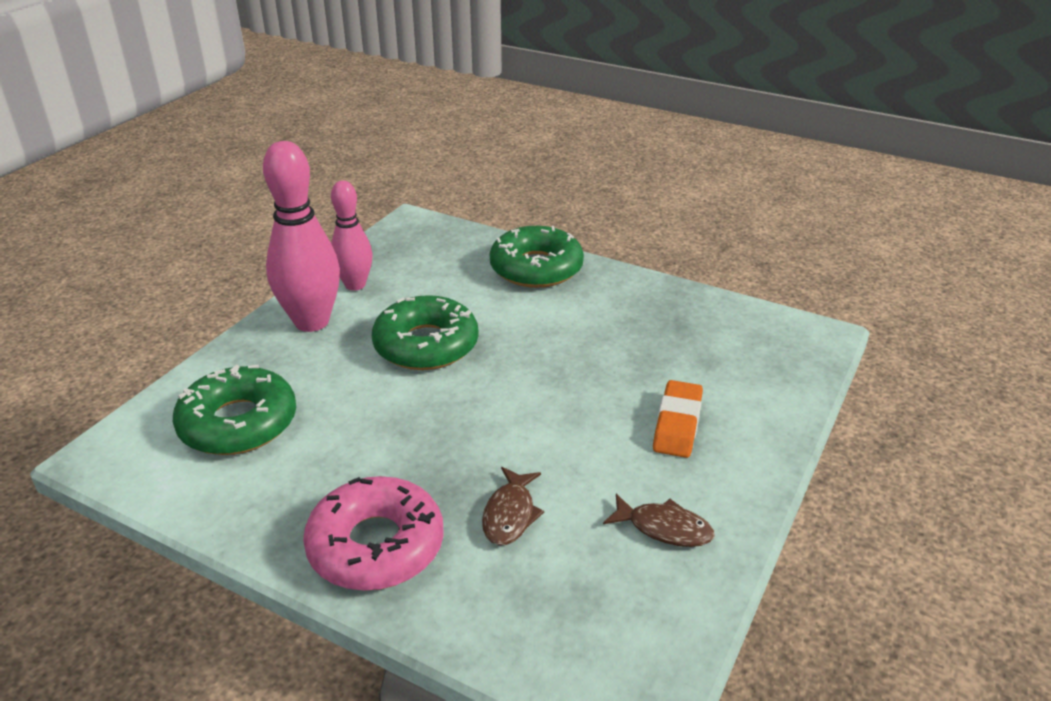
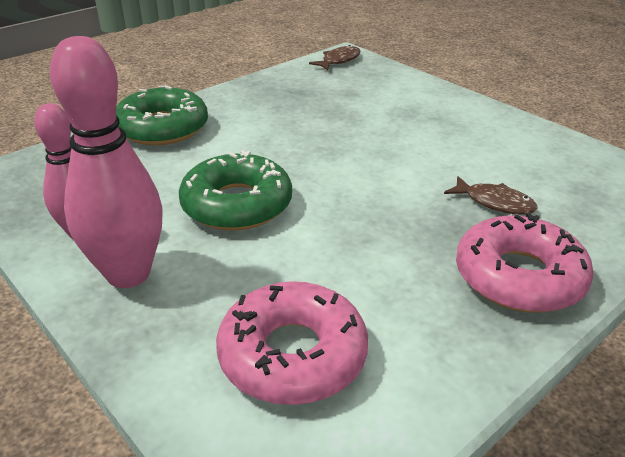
camera: 70 degrees left, 0 degrees up
(238, 423) = (292, 355): green donut -> pink donut
(664, 528) = (522, 146): brown fish -> brown fish (339, 60)
(677, 424) = (416, 118): orange eraser -> none

